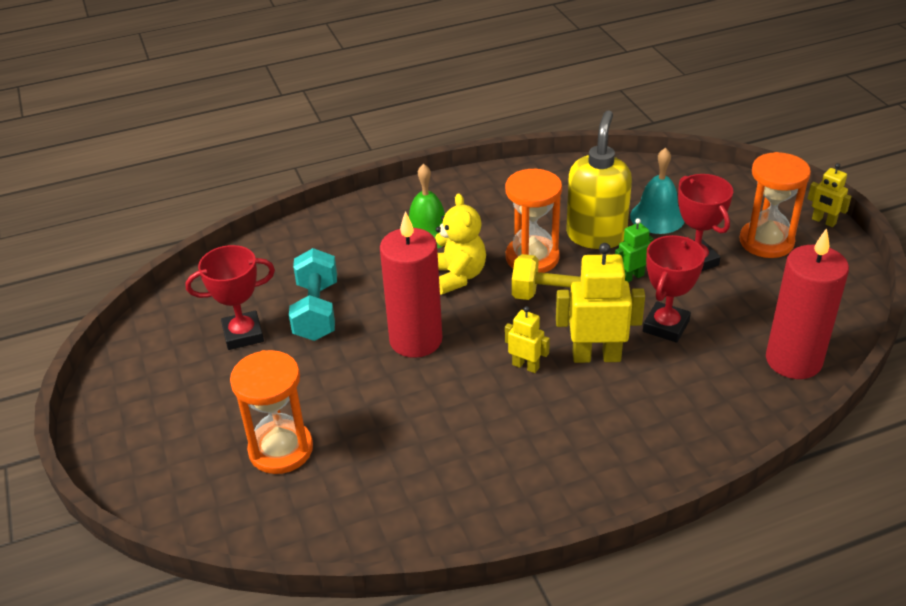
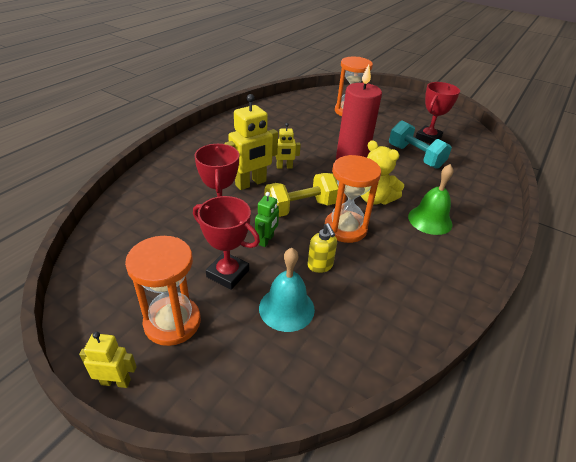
camera: 140 degrees right, 0 degrees up
(596, 235) = (320, 266): yellow soap dispenser -> yellow soap dispenser, size x0.49
(793, 360) = (124, 221): red candle -> none

